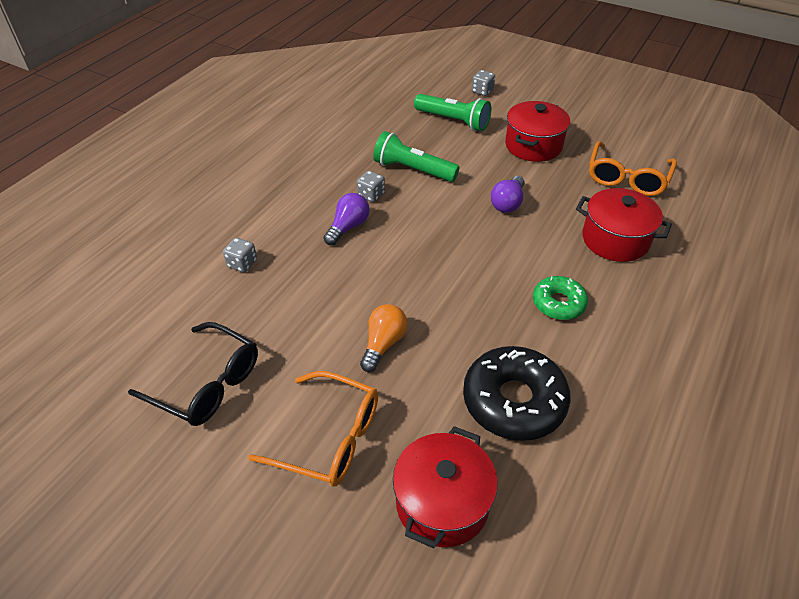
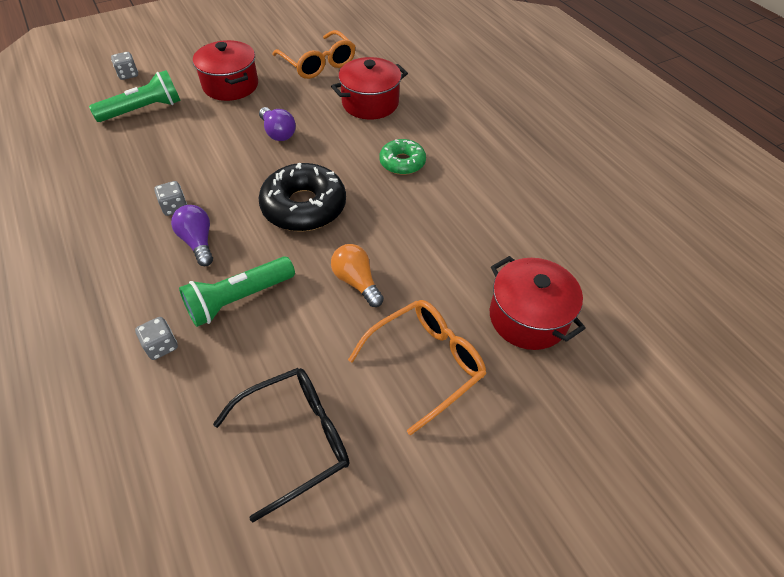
camera: 60 degrees left, 5 degrees up
(413, 170) = (174, 165): green flashlight -> green flashlight (238, 299)
(514, 401) = (469, 232): black donut -> black donut (304, 207)

